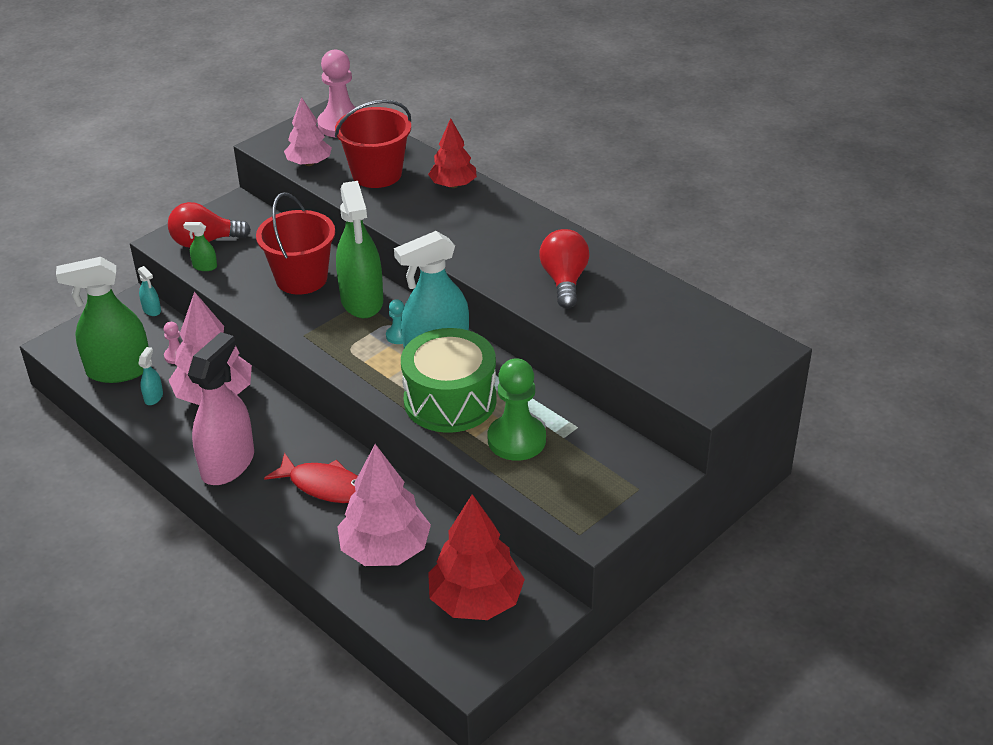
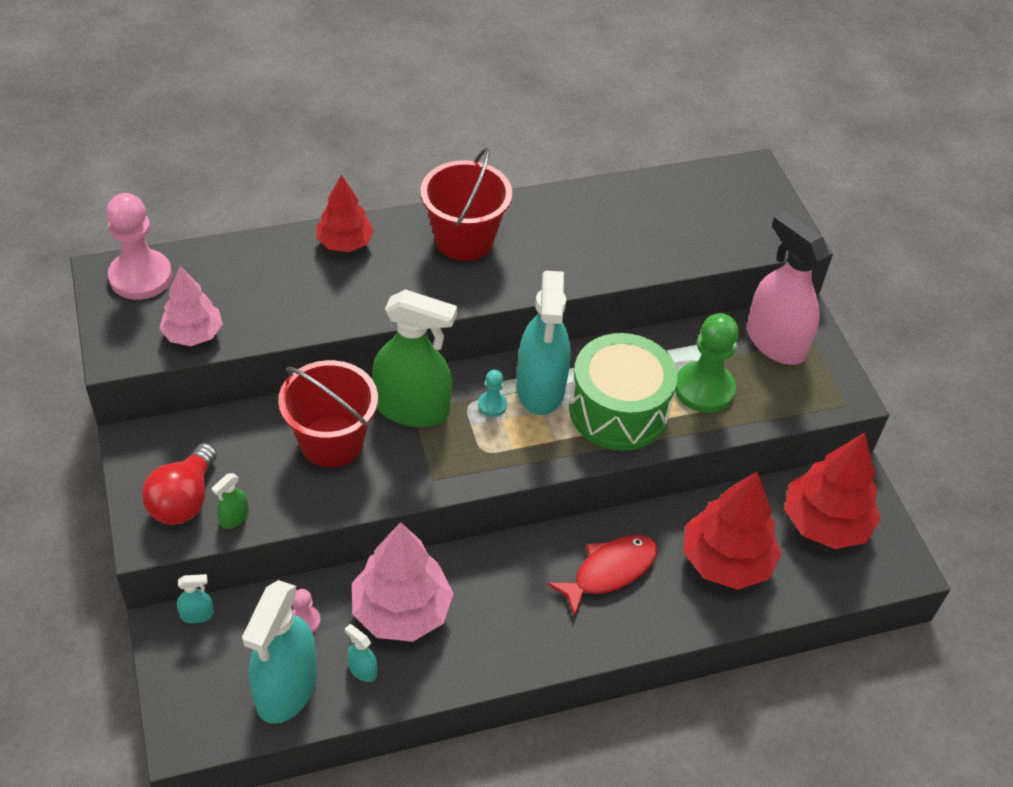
camera: 65 degrees left, 10 degrees up
(119, 370) = (286, 688): green spray bottle -> turquoise spray bottle
(228, 464) = (523, 641): pink spray bottle -> pink spray bottle (775, 342)
(377, 174) = (269, 290): red bucket -> red bucket (464, 239)
(385, 550) = (726, 561): pink tree -> red tree
(564, 281) = (570, 241): red light bulb -> none

